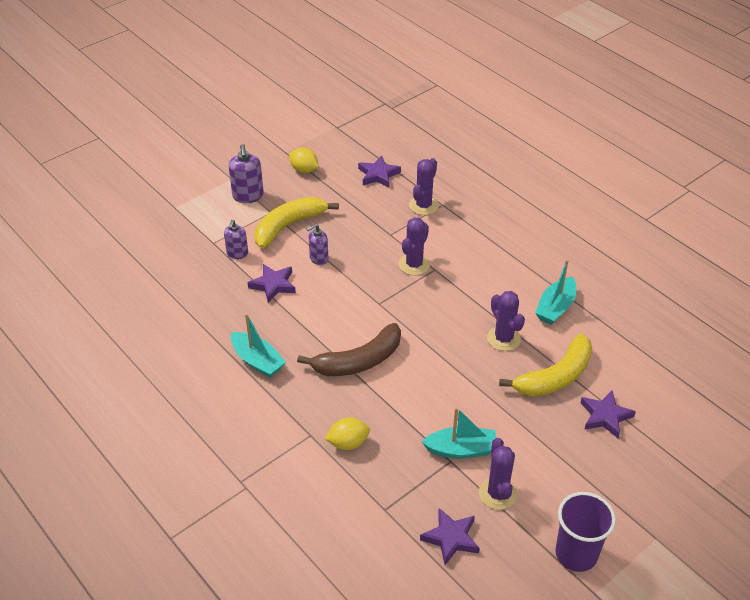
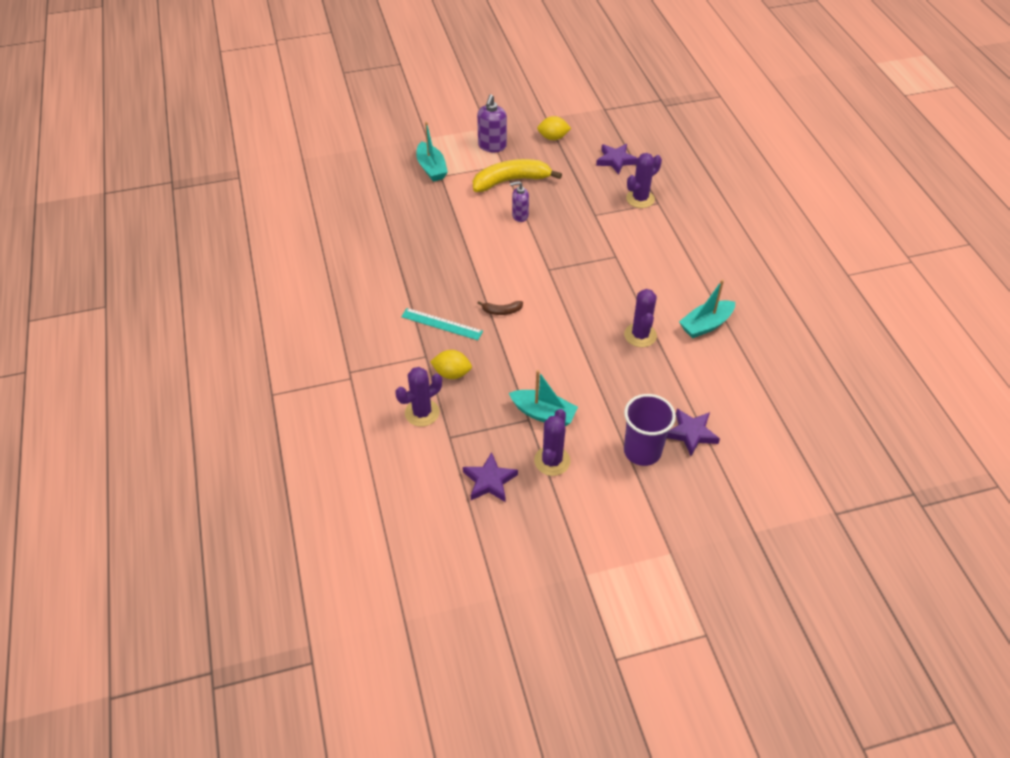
camera: 25 degrees right, 5 degrees up
(237, 254) = (454, 191): purple soap dispenser -> none
(257, 361) = (419, 282): turquoise boat -> turquoise boat (431, 168)
(273, 285) = (469, 225): purple star -> none
(304, 170) = (553, 138): yellow lemon -> yellow lemon turned 60 degrees counterclockwise
(307, 396) = (441, 324): none -> turquoise ruler
(359, 361) = (501, 311): brown banana -> brown banana, size x0.45
(414, 264) = (599, 247): purple cactus -> purple cactus (422, 413)
(555, 376) = (667, 383): yellow banana -> none
(576, 554) = (589, 536): purple cup -> purple cup (642, 451)

